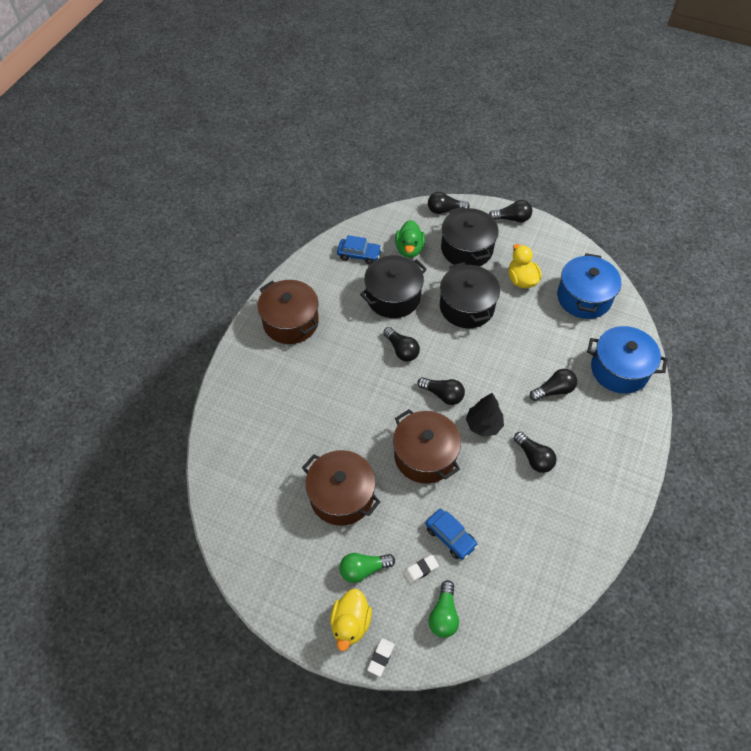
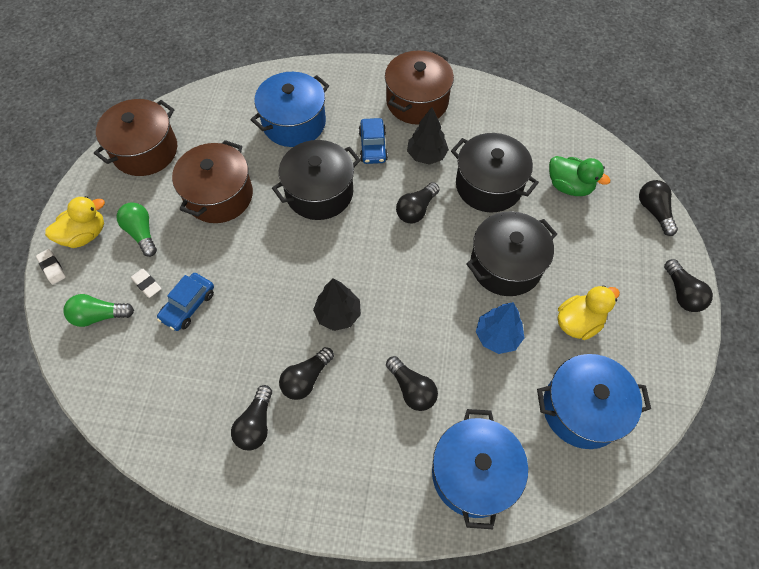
camera: 75 degrees right, 5 degrees up
(279, 420) = (294, 123): none -> blue pot
(350, 330) = (426, 155): none -> black tree
(350, 623) = (85, 235): yellow duck -> yellow duck turned 150 degrees clockwise
(359, 255) = (536, 139): blue car -> blue car (373, 146)
(381, 657) = (52, 268): white eraser -> white eraser turned 45 degrees clockwise
(409, 249) = (569, 186): green duck -> green duck turned 135 degrees counterclockwise
(425, 456) = (282, 261): brown pot -> brown pot (145, 151)
(443, 395) = (367, 263): black light bulb -> black light bulb (256, 424)
(467, 249) = (600, 248): black pot -> black pot (319, 192)
(522, 328) = (497, 336): none -> blue tree

